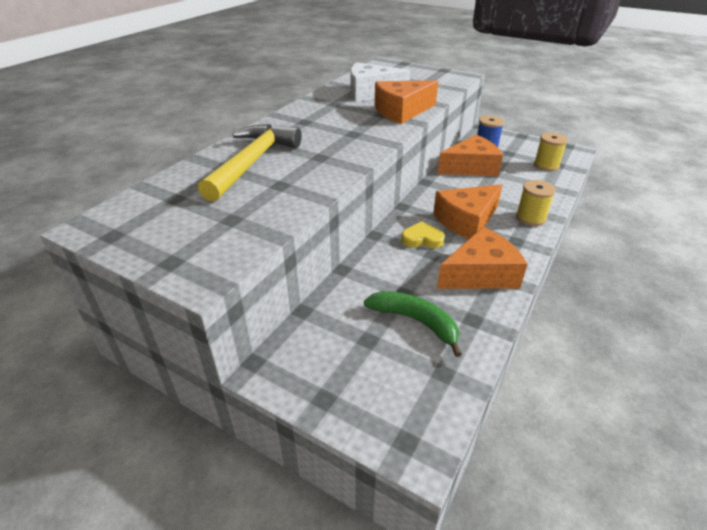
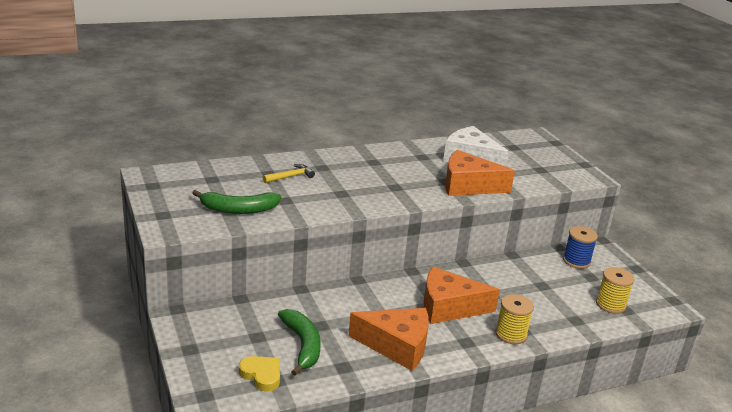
camera: 35 degrees right, 10 degrees down
(249, 215) = (239, 209): none -> green banana
(252, 162) = (290, 176): yellow hammer -> yellow hammer, size x0.44
(422, 239) = (390, 300): yellow heart -> yellow heart (261, 375)
(471, 167) = (527, 271): orange cheese -> none

